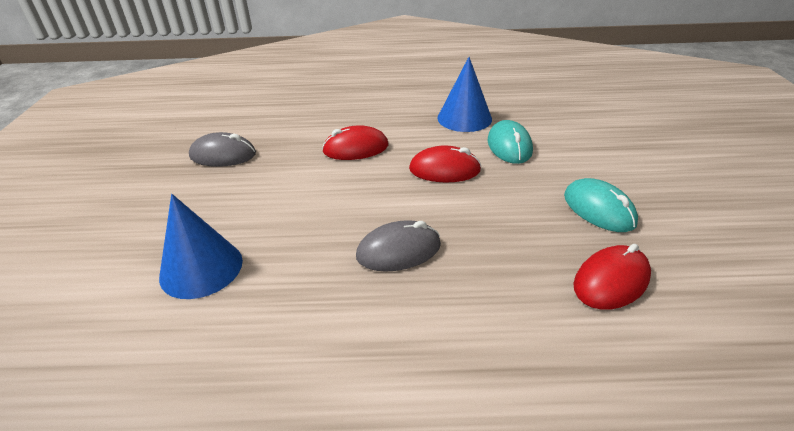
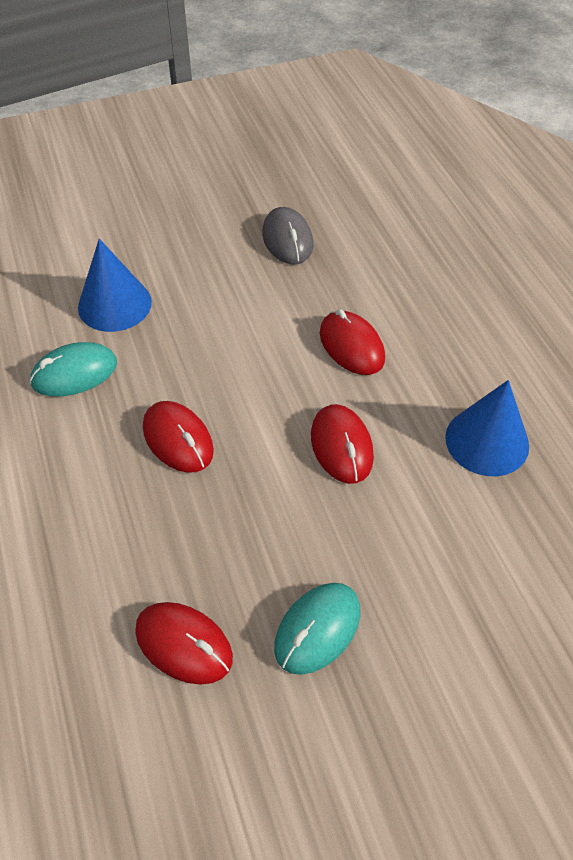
camera: 70 degrees right, 15 degrees up
(398, 250) = (178, 439): grey mouse -> red mouse
(509, 146) = (432, 508): turquoise mouse -> turquoise mouse (74, 373)

